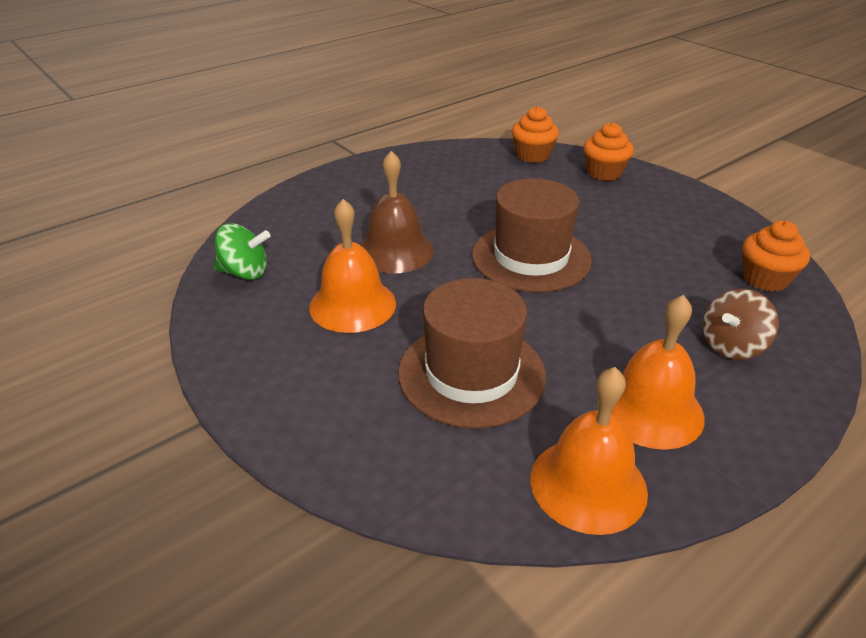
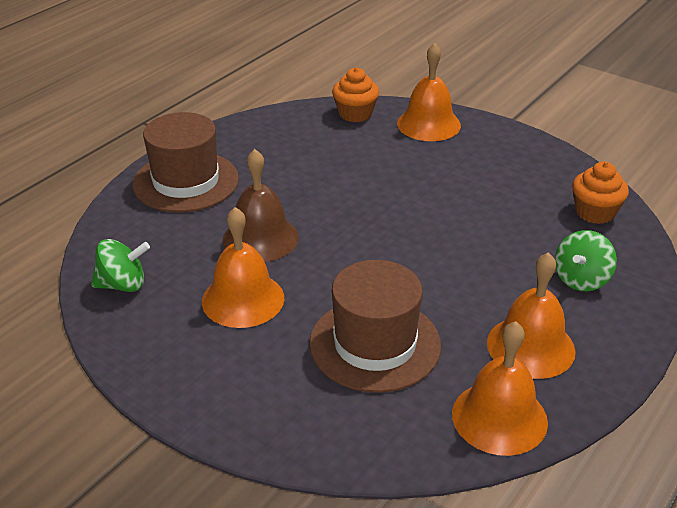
camera: 15 degrees left, 0 degrees up
(531, 257) = (389, 224): brown hat -> brown hat (186, 181)
(604, 173) = (428, 124): orange cupcake -> orange bell
(731, 346) = (581, 279): brown spinning top -> green spinning top

